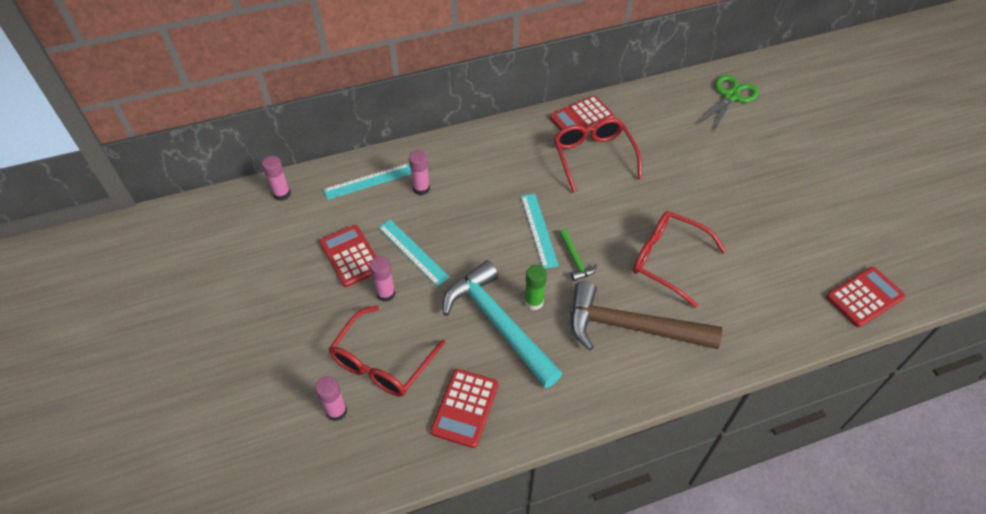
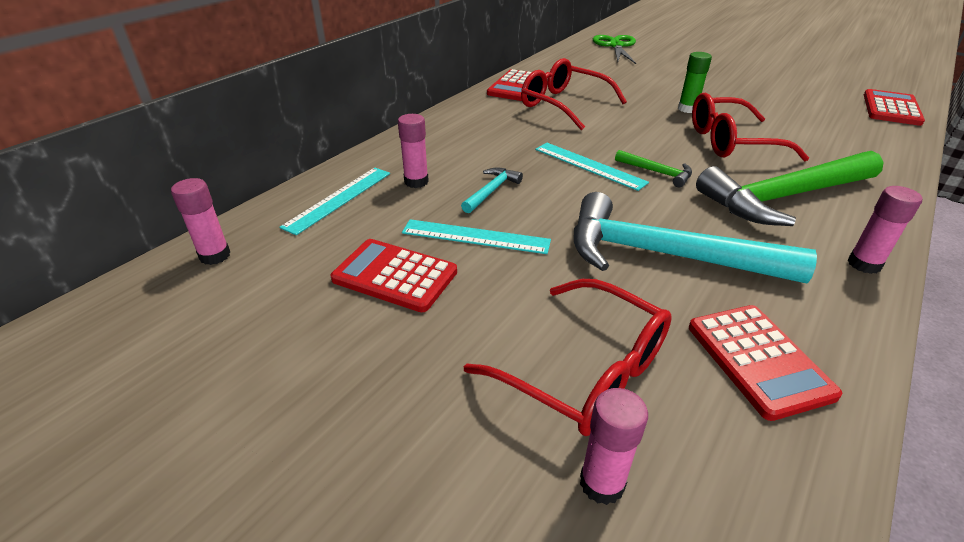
camera: 35 degrees left, 15 degrees down
(382, 362) = (585, 371): red glasses -> red glasses turned 45 degrees counterclockwise
(386, 294) = (492, 292): pink glue stick -> pink glue stick (864, 264)
(456, 220) = (491, 191): none -> turquoise hammer
(534, 302) = (670, 220): green glue stick -> green glue stick (687, 109)
(631, 327) = (784, 197): brown hammer -> green hammer

